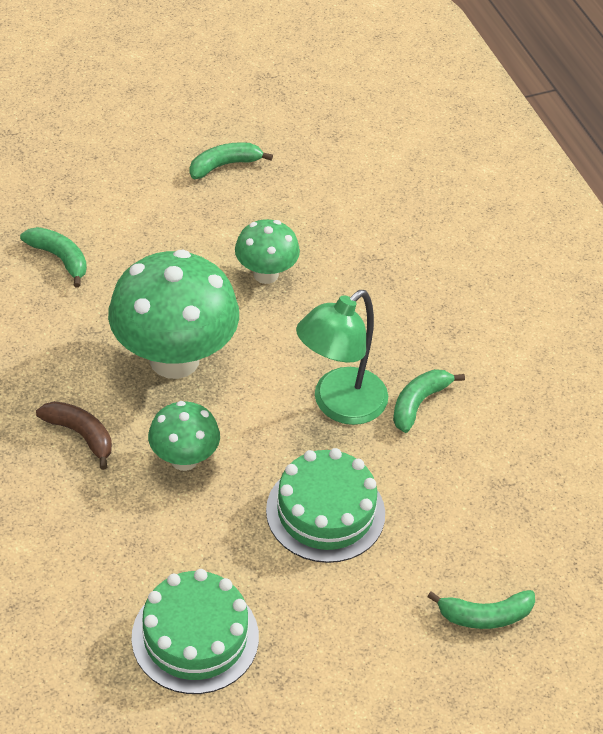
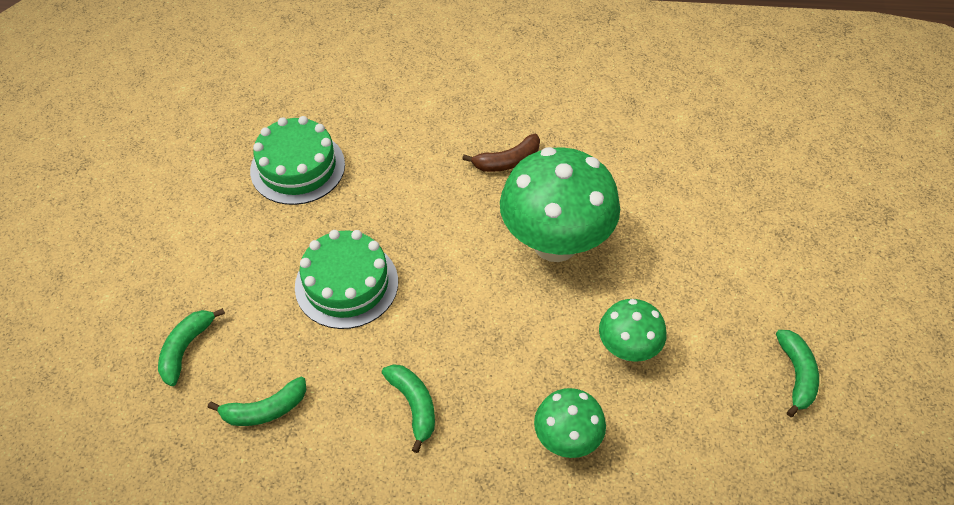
camera: 120 degrees right, 5 degrees up
(59, 258) = (705, 204): green banana -> green banana (265, 410)
(184, 459) = (450, 214): green mushroom -> green mushroom (566, 439)
(339, 405) = (445, 341): green lamp -> none

